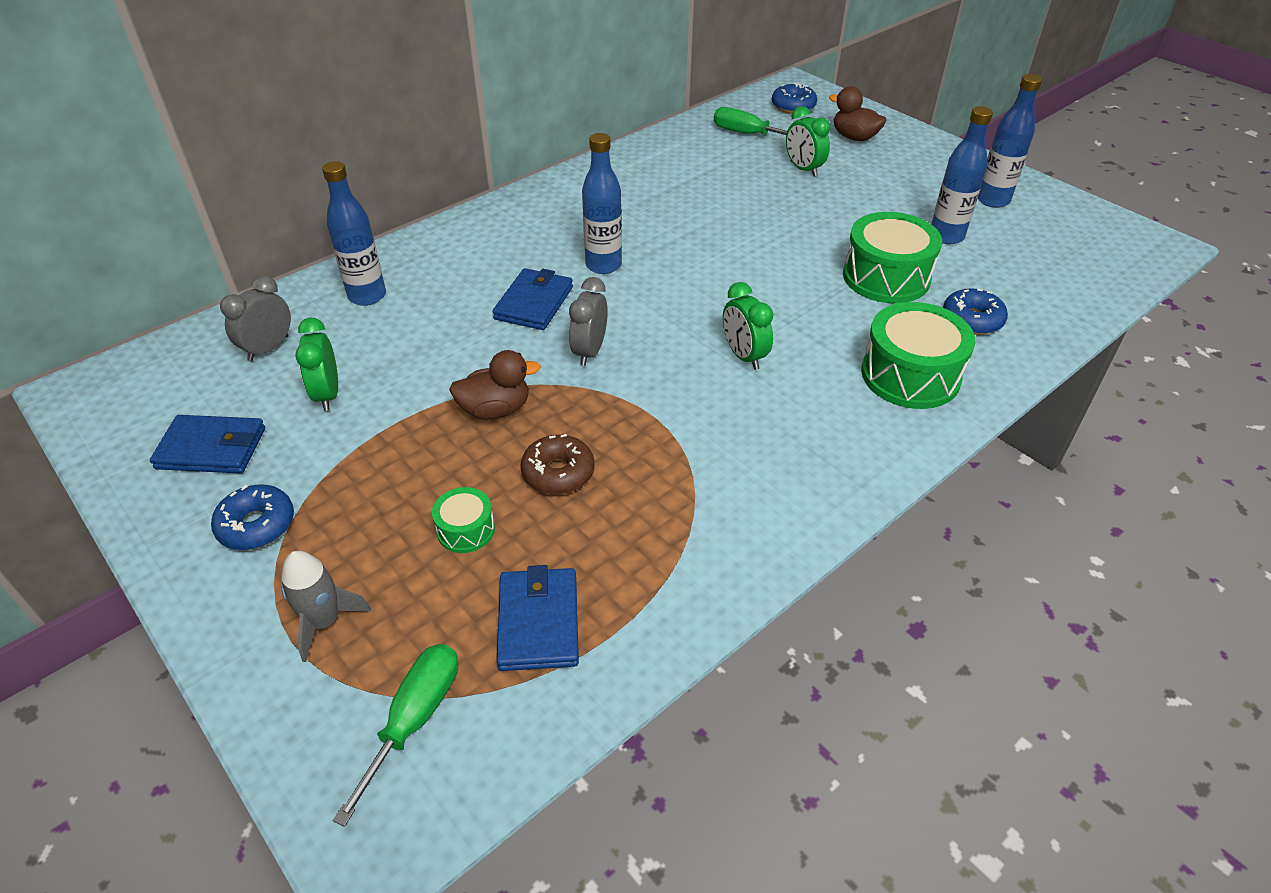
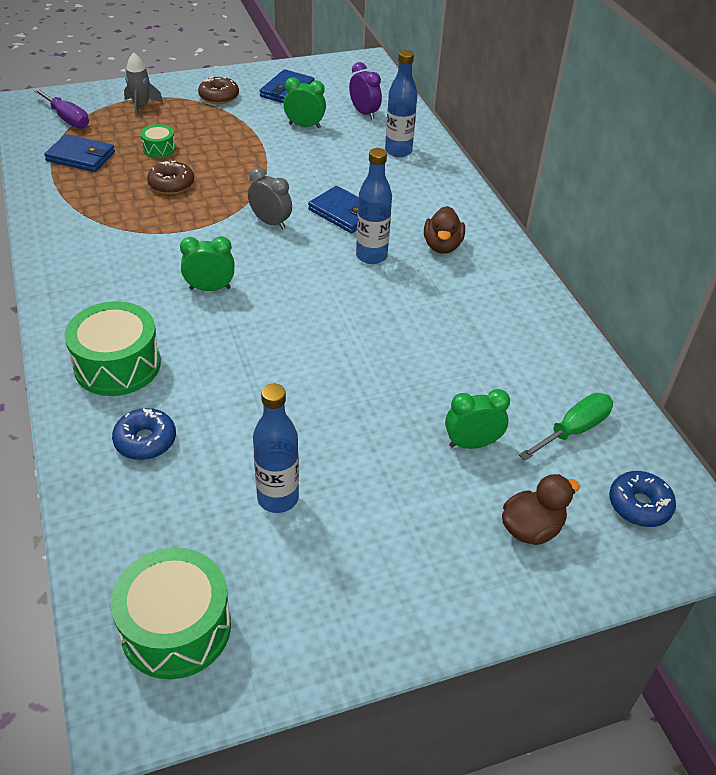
camera: 110 degrees right, 0 degrees up
(256, 525) = (219, 97): blue donut -> brown donut
(268, 348) = (364, 113): grey clock -> purple clock
(415, 719) = (67, 119): green screwdriver -> purple screwdriver
(495, 410) = (243, 175): brown duck -> brown duck (442, 246)
(886, 277) = (244, 414): green drum -> green drum (176, 627)
(992, 200) = (320, 588): blue bottle -> none

